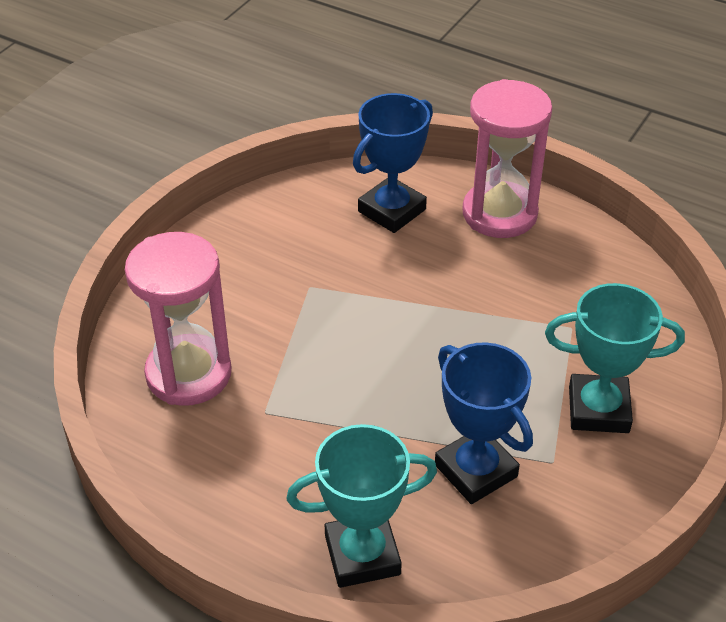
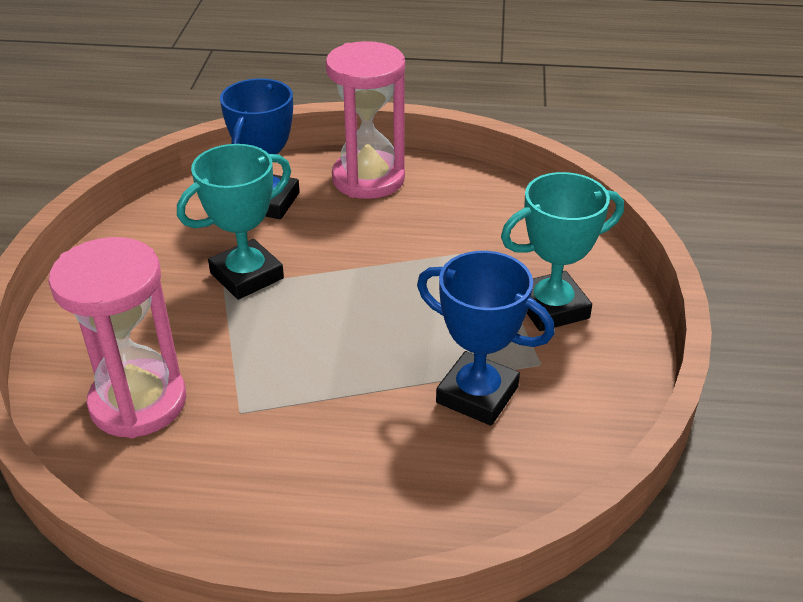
camera: 25 degrees left, 5 degrees down
(362, 555) = (415, 510): turquoise trophy -> turquoise trophy (247, 275)

